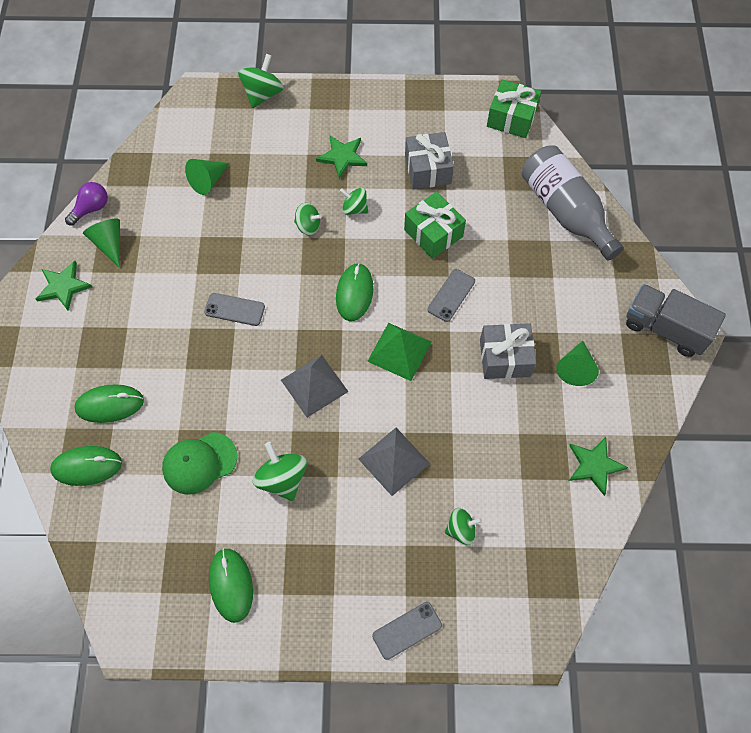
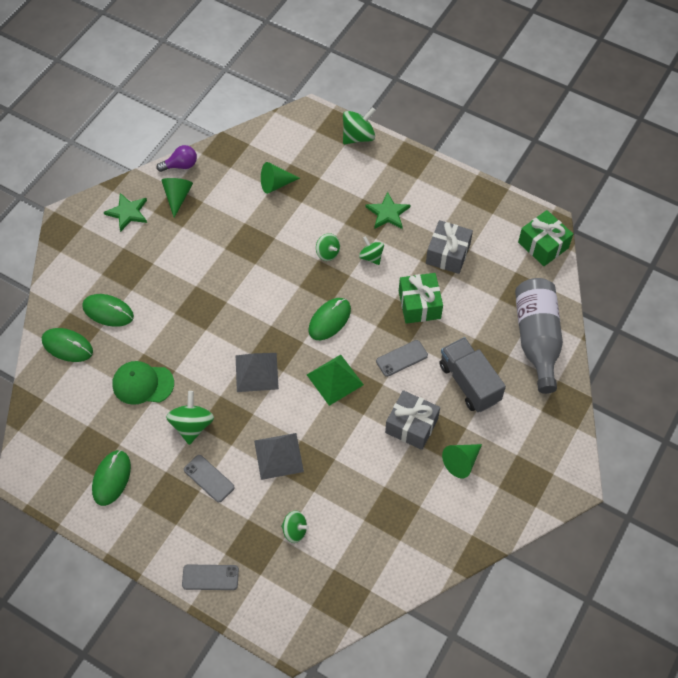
camera: 30 degrees right, 5 degrees down
(234, 309) = (235, 288): grey phone -> grey phone (209, 478)
(594, 465) = (426, 540): green star -> none
(665, 329) = (555, 470): grey truck -> grey truck (469, 383)

